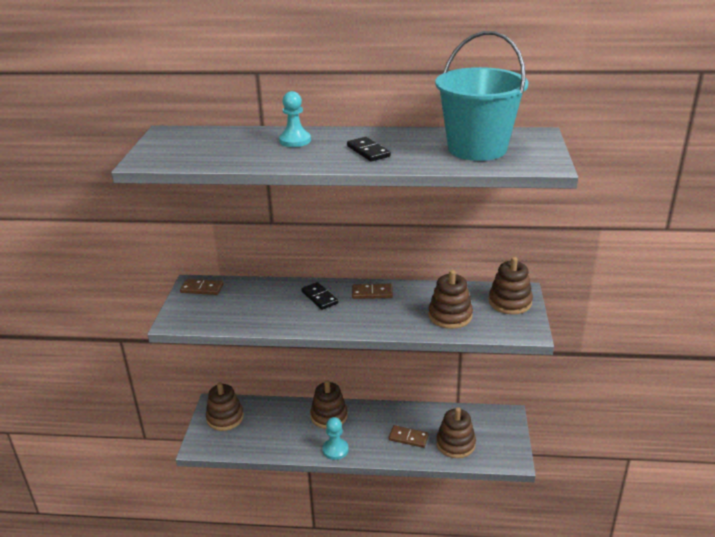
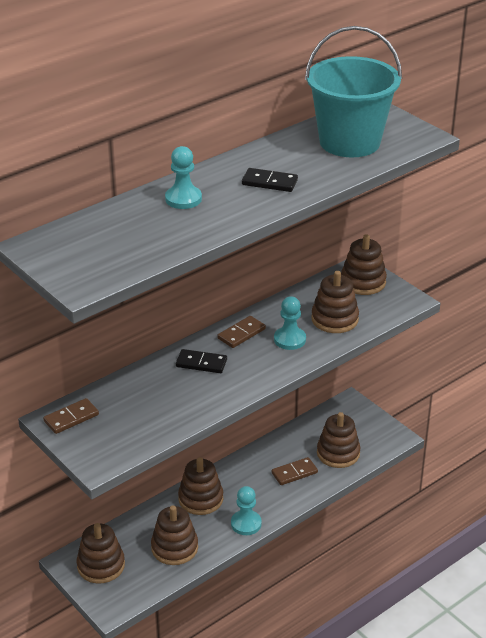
camera: 45 degrees left, 5 degrees up
(276, 435) = (174, 548): none -> brown stacking toy
(398, 312) = (289, 339): none -> turquoise pawn

